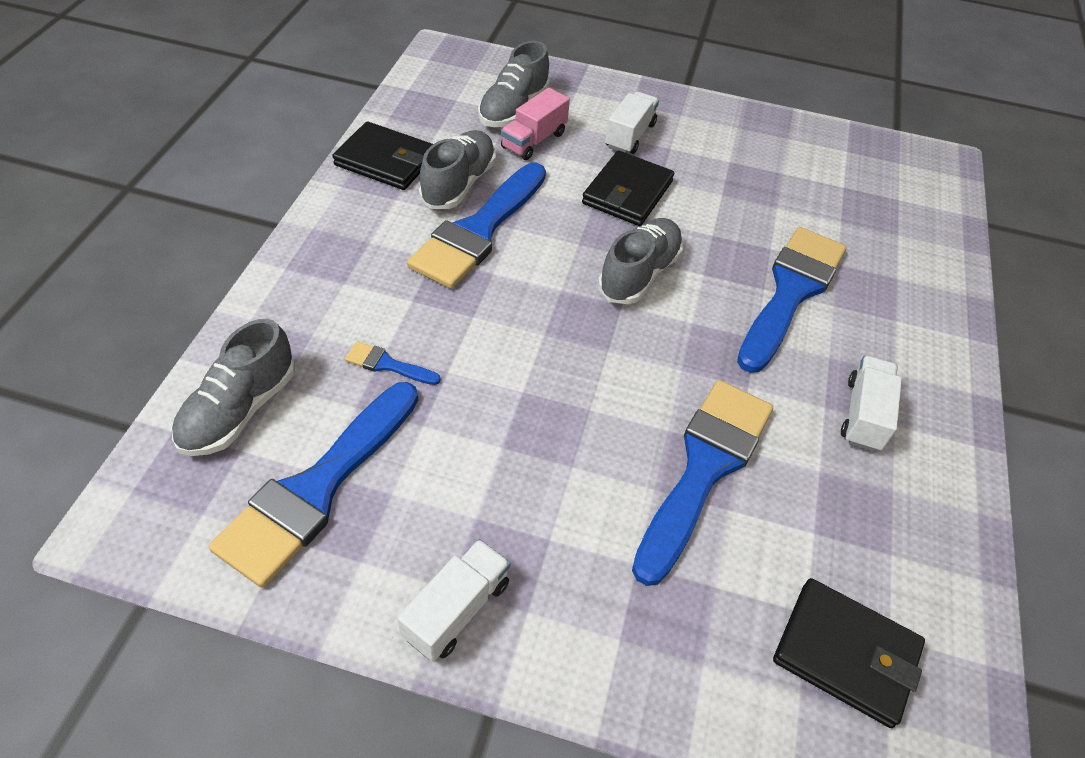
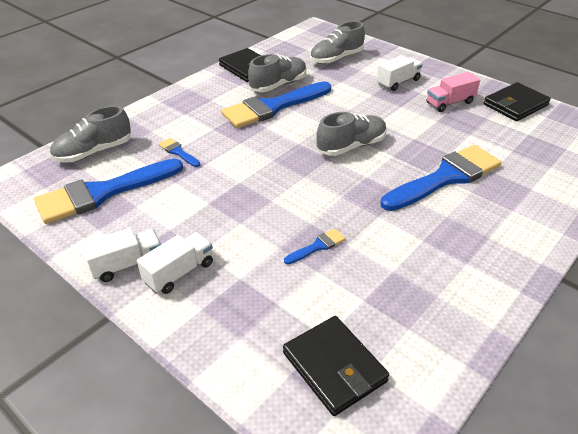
camera: 30 degrees right, 10 degrees down
(534, 140) = (337, 74): pink truck -> pink truck (450, 103)
(627, 193) = (375, 108): black wallet -> black wallet (515, 105)
(704, 468) = (317, 246): blue brush -> blue brush, size x0.42
(863, 415) = (447, 251): white truck -> white truck (179, 272)

